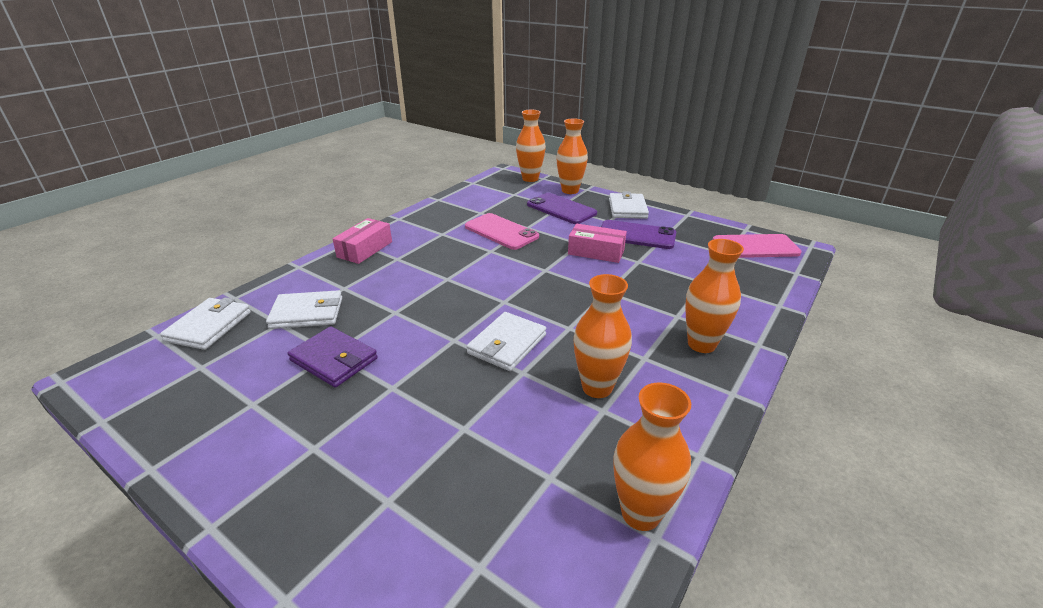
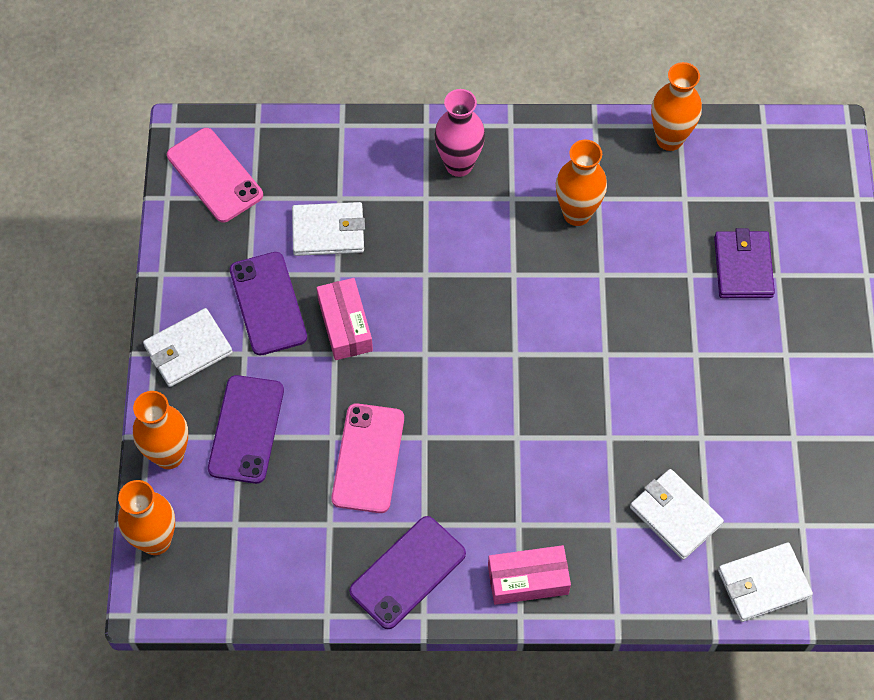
camera: 125 degrees left, 30 degrees up
(334, 360) = (706, 426): purple wallet -> purple wallet (743, 267)
(425, 222) = (407, 572): none -> purple phone
(507, 344) = (577, 308): white wallet -> white wallet (328, 231)
(701, 344) = (459, 165): orange vase -> pink vase

